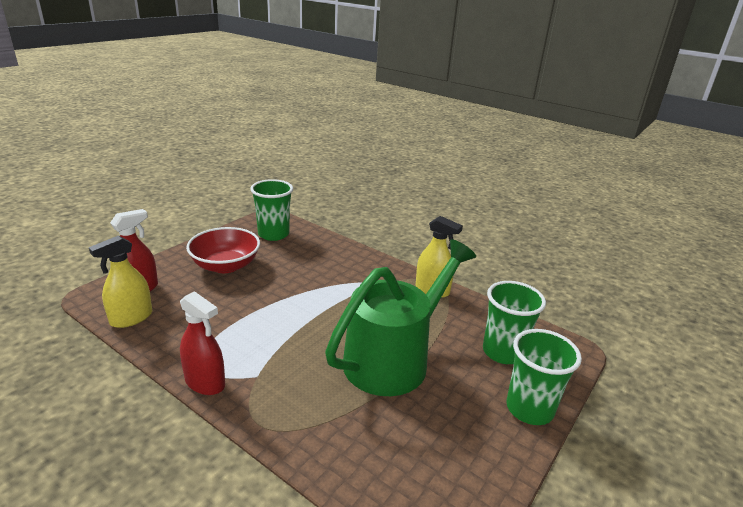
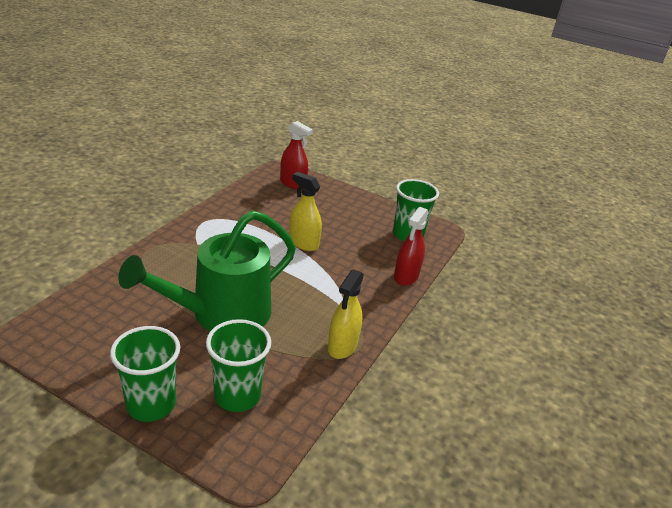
camera: 80 degrees right, 5 degrees up
(131, 318) = (257, 186): yellow spray bottle -> yellow spray bottle (303, 243)
(205, 382) = (190, 223): red spray bottle -> red spray bottle (406, 276)
(226, 265) = (340, 215): red bowl -> none
(394, 358) = (221, 314): green watering can -> green watering can turned 105 degrees clockwise

